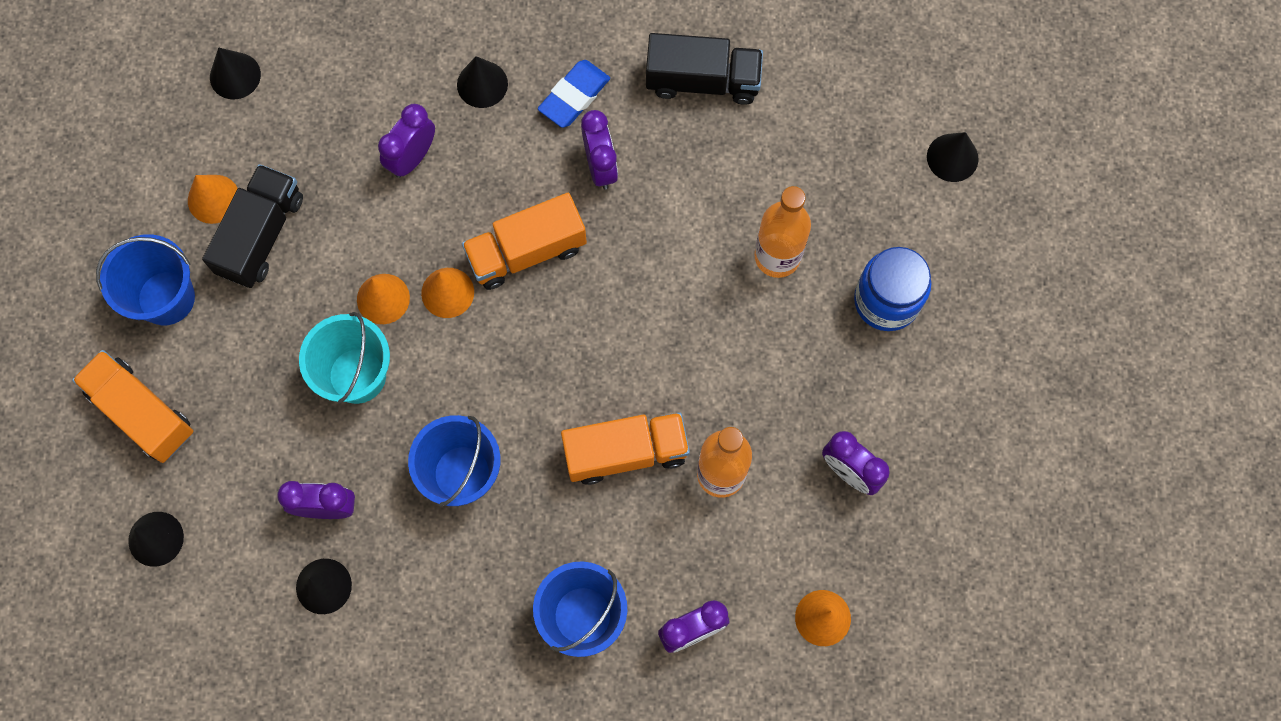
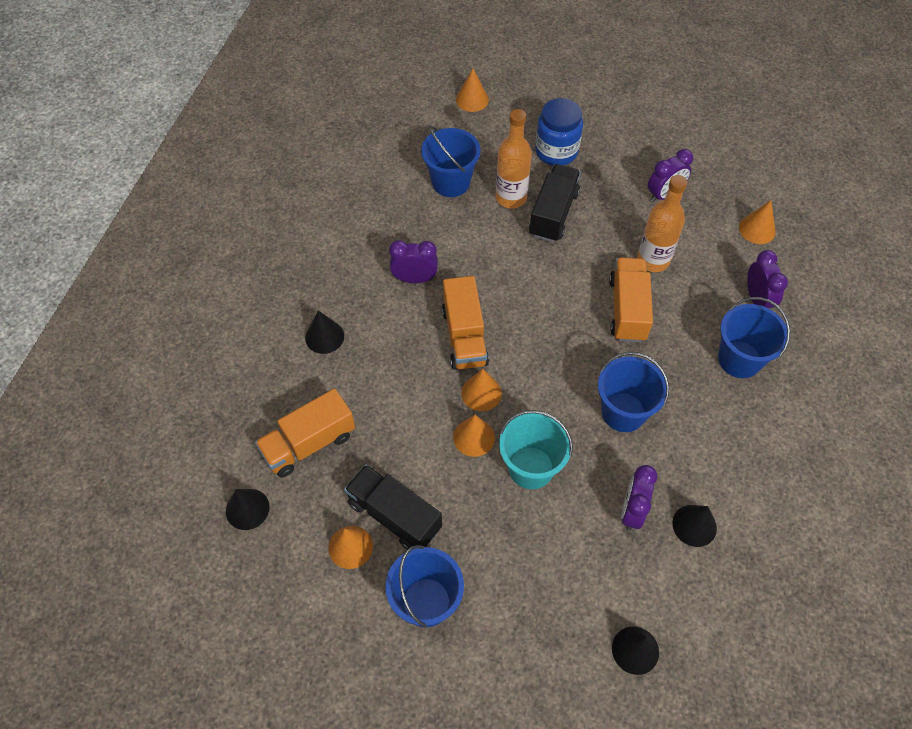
camera: 75 degrees left, 15 degrees down
(142, 412) = (522, 641): orange truck -> orange truck (309, 443)
(412, 157) = (366, 394): purple clock -> none
(574, 96) = (356, 282): blue eraser -> none
(703, 81) = (373, 208): black truck -> black truck (553, 214)
(780, 169) = (451, 182): none -> blue bucket
(952, 157) = (472, 99): black cone -> orange cone

